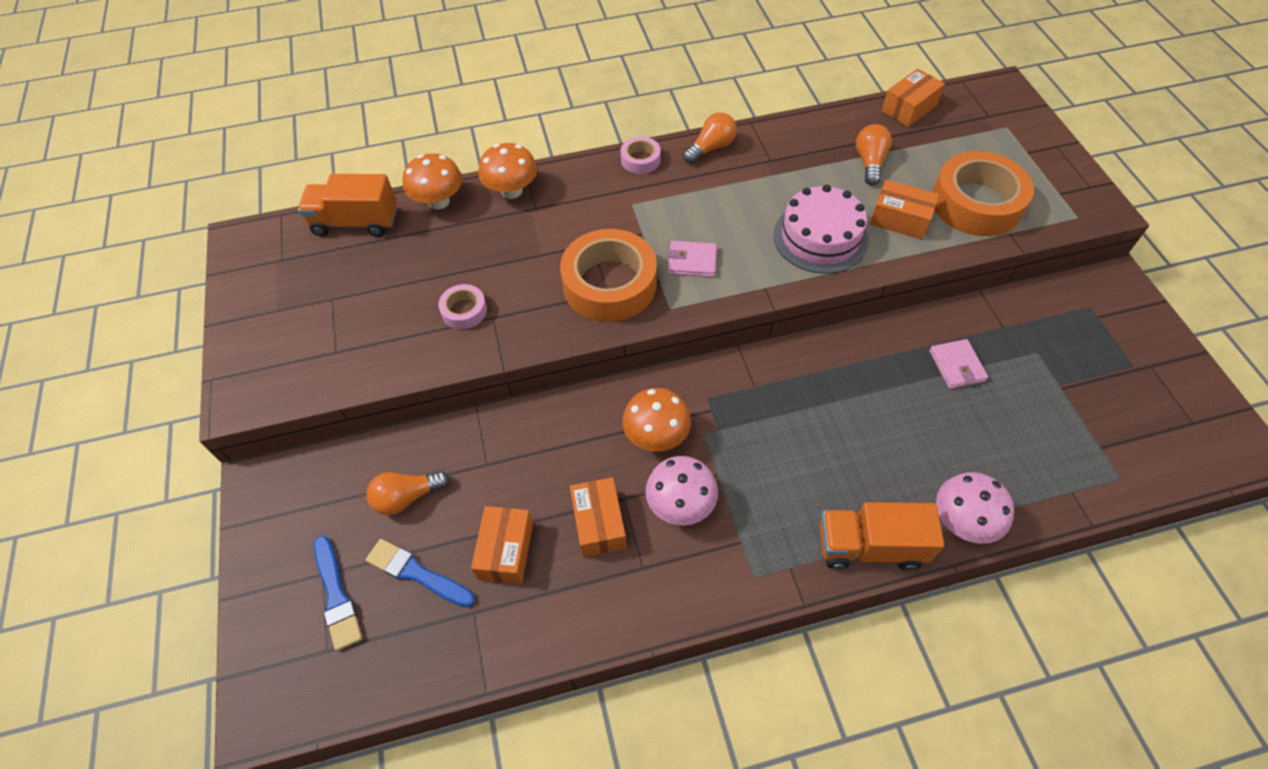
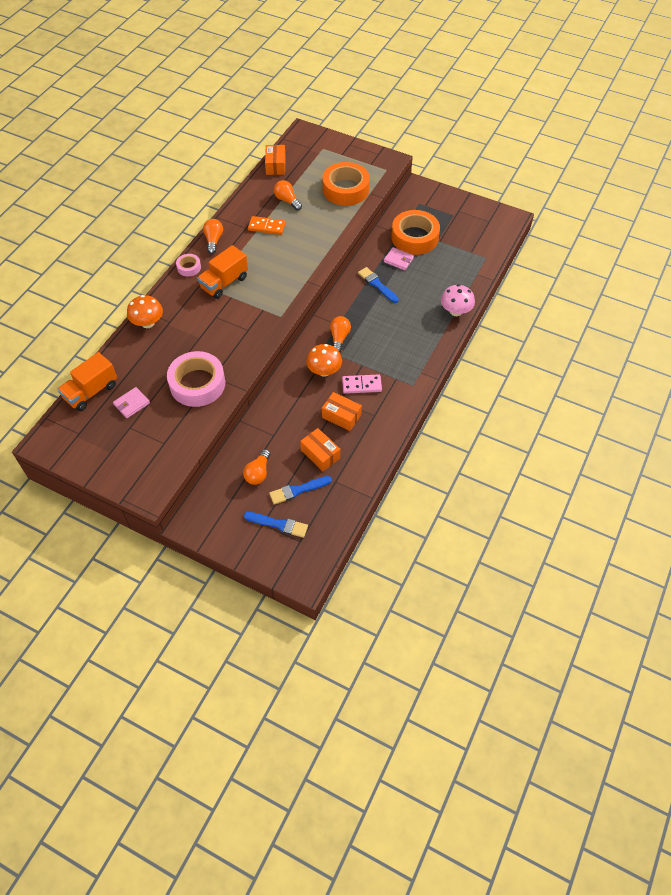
camera: 50 degrees left, 0 degrees up
(438, 201) = (119, 353): orange mushroom -> none
(464, 311) = (197, 384): pink tape -> pink tape, size x2.11
(609, 284) = (244, 326): orange tape -> orange tape (414, 237)
(680, 504) = (361, 385): pink mushroom -> pink domino
(692, 261) = (266, 292): pink wallet -> pink wallet (131, 404)
(732, 407) = (339, 338): none -> orange light bulb
(799, 177) = (266, 227): none -> orange domino
(820, 237) = (304, 245): pink cake -> none
(870, 546) = (437, 344): orange truck -> orange truck (224, 283)
(880, 376) = (377, 284): none -> blue brush
(900, 219) = (325, 216): orange box -> none

